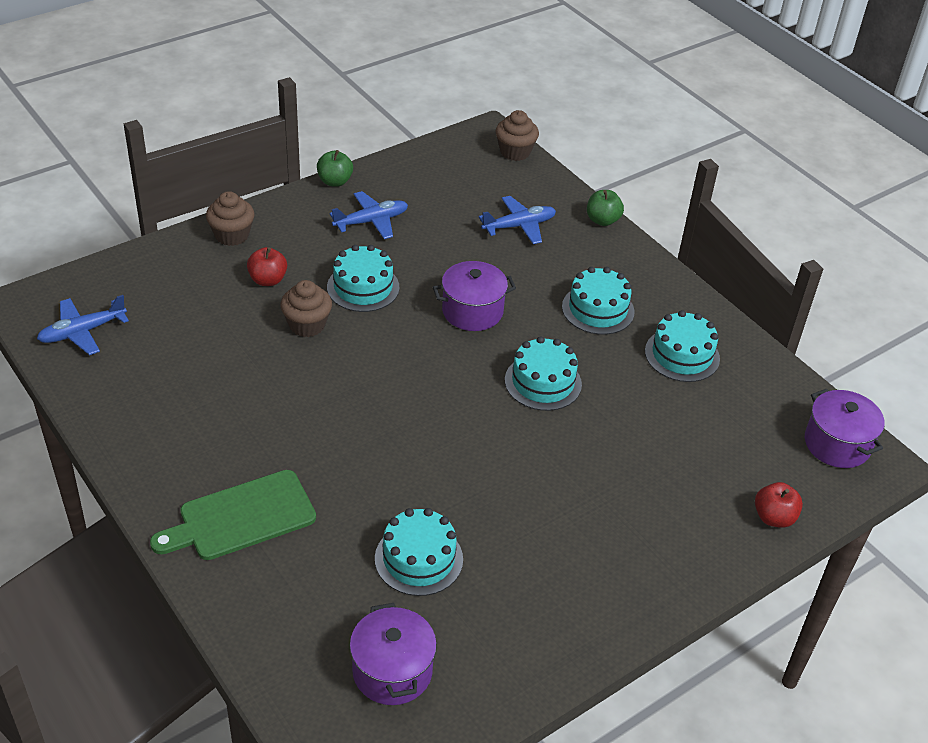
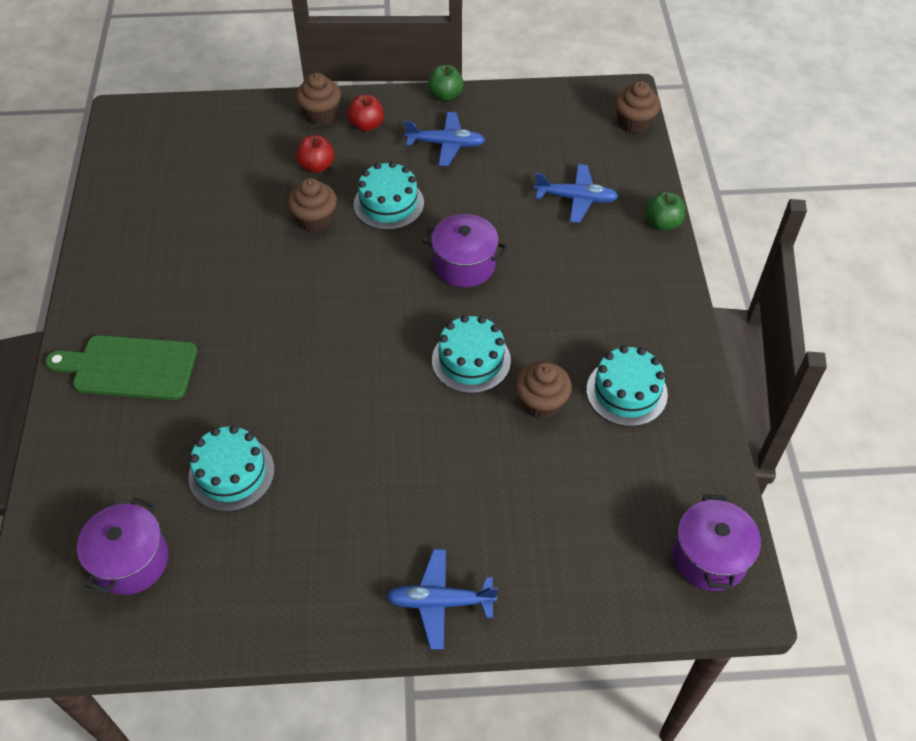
camera: 35 degrees right, 10 degrees up
(82, 332) = (143, 156): blue plane -> blue plane (440, 602)
(598, 309) = (582, 311): turquoise cake -> none
(625, 390) = (541, 402): none -> brown cupcake
(773, 517) = (577, 599): red apple -> red apple (366, 125)

